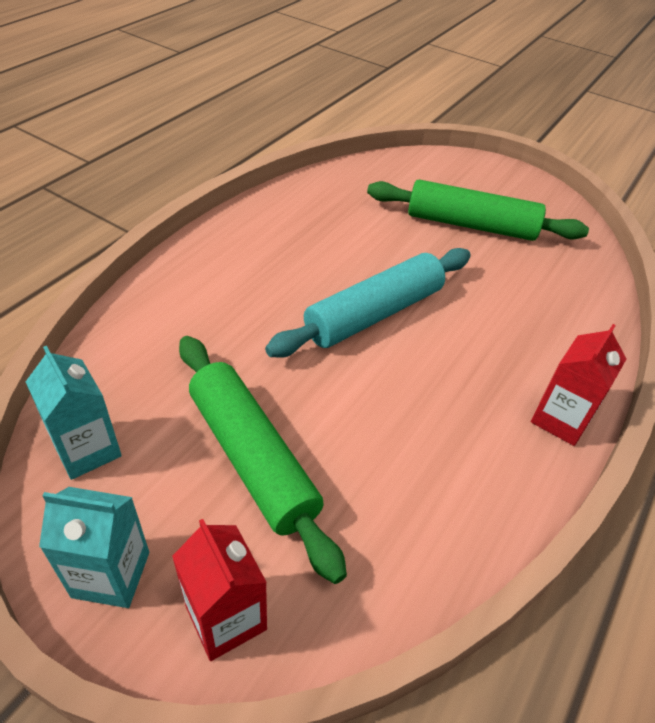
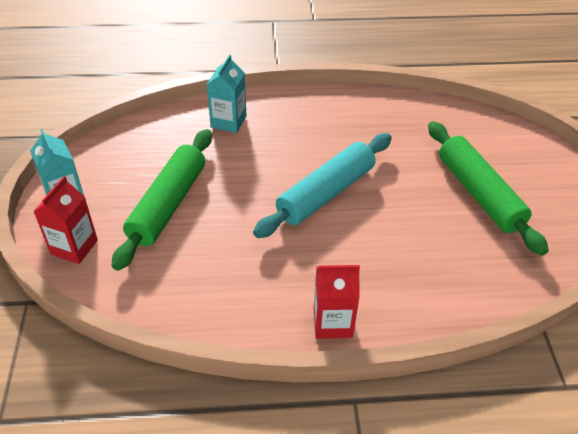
camera: 55 degrees right, 0 degrees up
(87, 450) = (120, 149): turquoise carton -> turquoise carton (228, 121)
(374, 314) = (326, 193): turquoise rolling pin -> turquoise rolling pin turned 60 degrees counterclockwise

